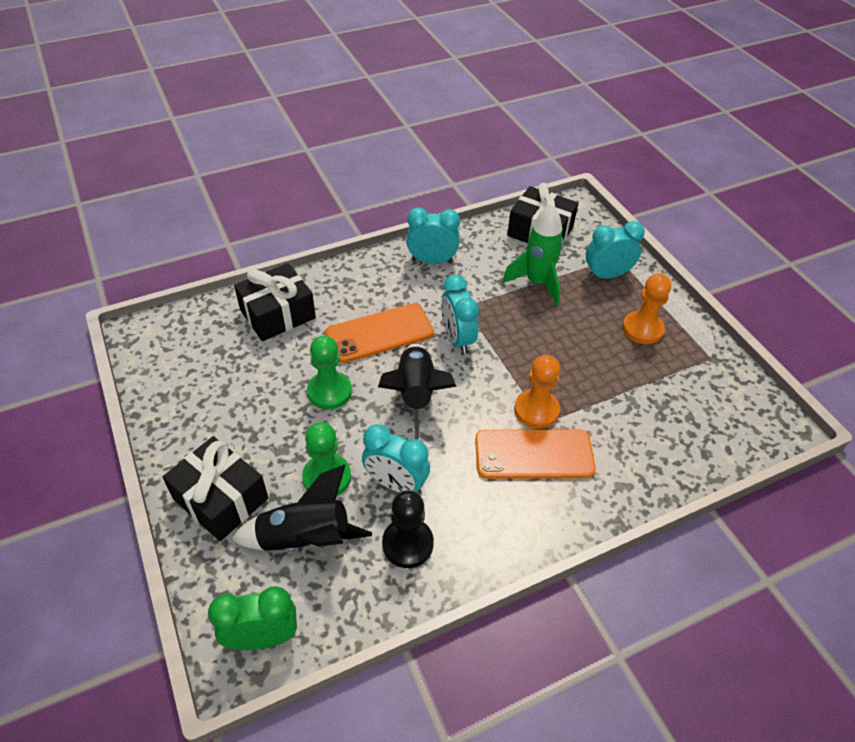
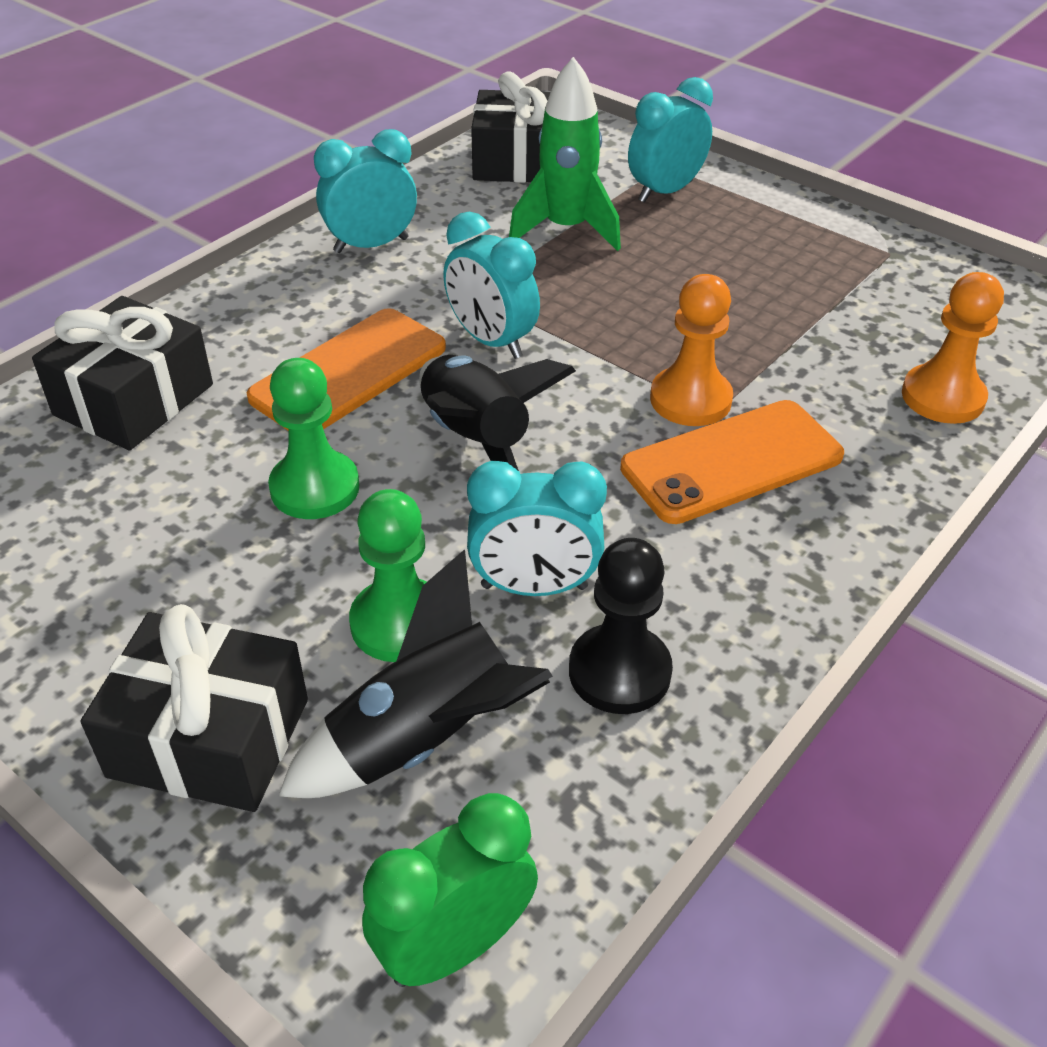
camera: 25 degrees left, 5 degrees down
(642, 329) = (768, 245): orange pawn -> orange pawn (942, 397)

